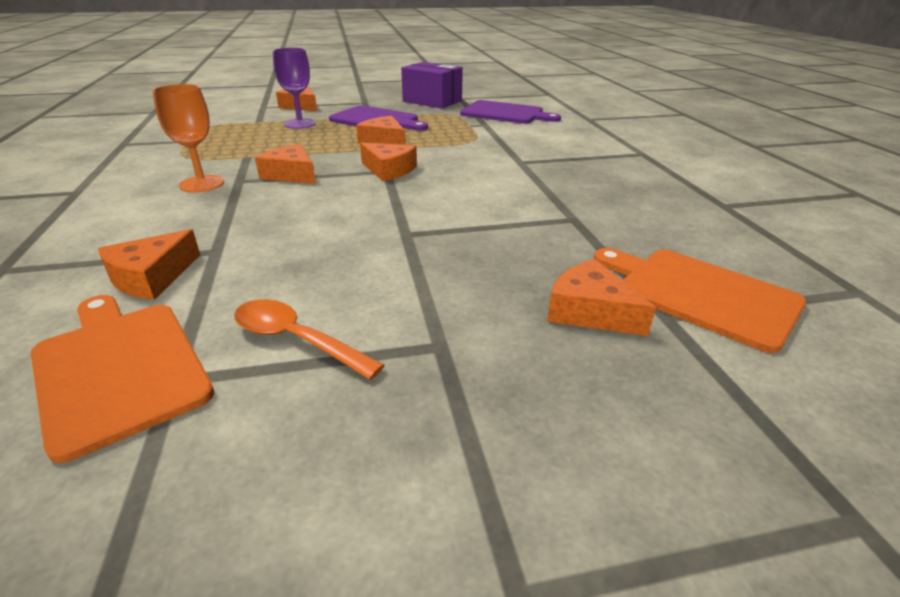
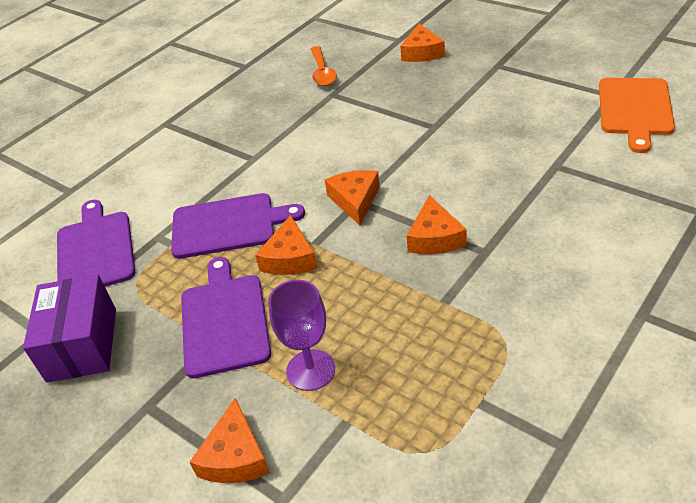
camera: 125 degrees left, 10 degrees up
(151, 277) = (604, 159): orange cheese -> none
(202, 184) = (520, 263): orange goblet -> none
(296, 340) = (552, 91): orange spoon -> orange spoon (322, 72)
(454, 138) = (228, 225): none -> purple cutting board
(700, 294) = (368, 40): orange cutting board -> none

